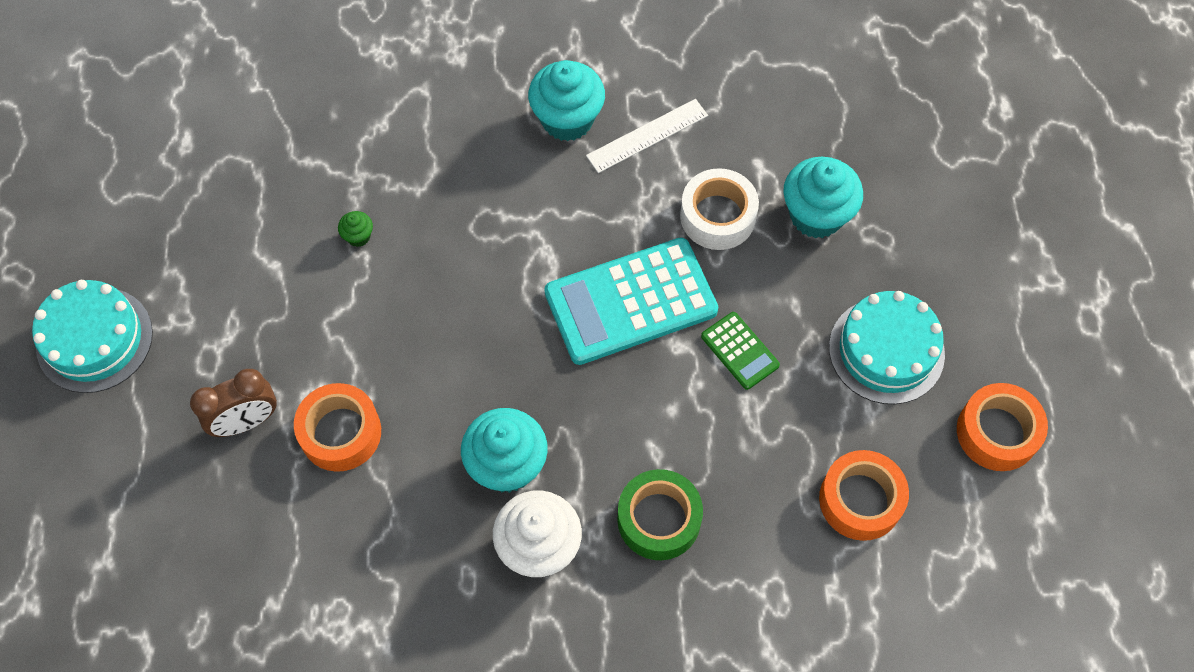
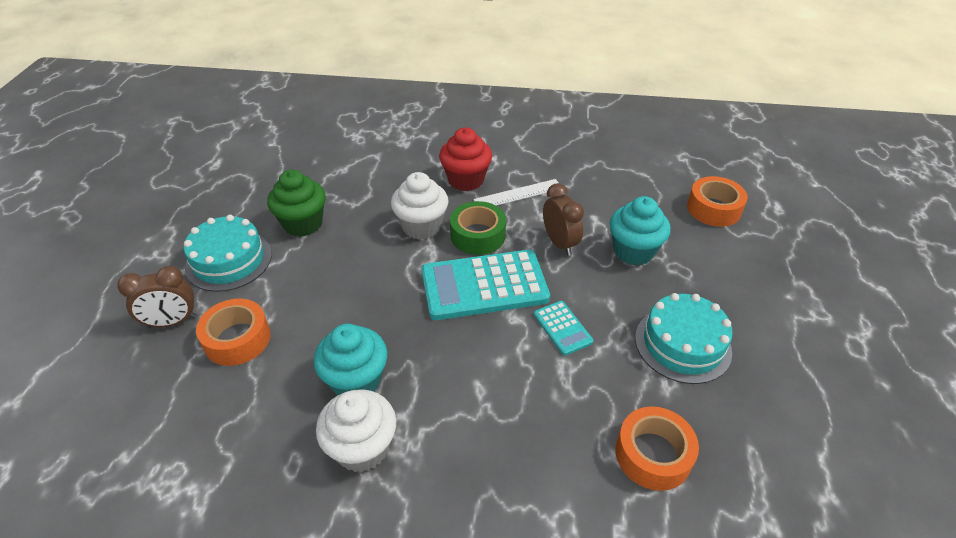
camera: 10 degrees right, 20 degrees down
(94, 339) = (96, 258): turquoise cake -> turquoise cake (229, 260)
(358, 236) = (303, 224): green cupcake -> green cupcake, size x2.26
(525, 216) = (421, 226): none -> white cupcake
(567, 119) = (466, 180): turquoise cupcake -> red cupcake
(659, 519) = (471, 442): green tape -> green tape (478, 235)
(717, 216) = (559, 243): white tape -> brown clock
(740, 351) = (562, 328): green calculator -> turquoise calculator
(997, 432) = (779, 418): orange tape -> orange tape (713, 209)

